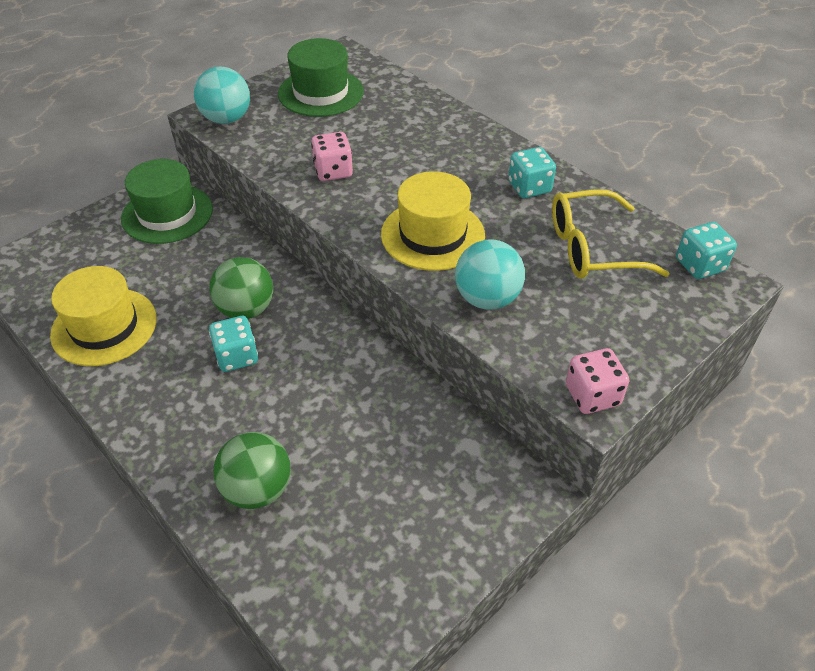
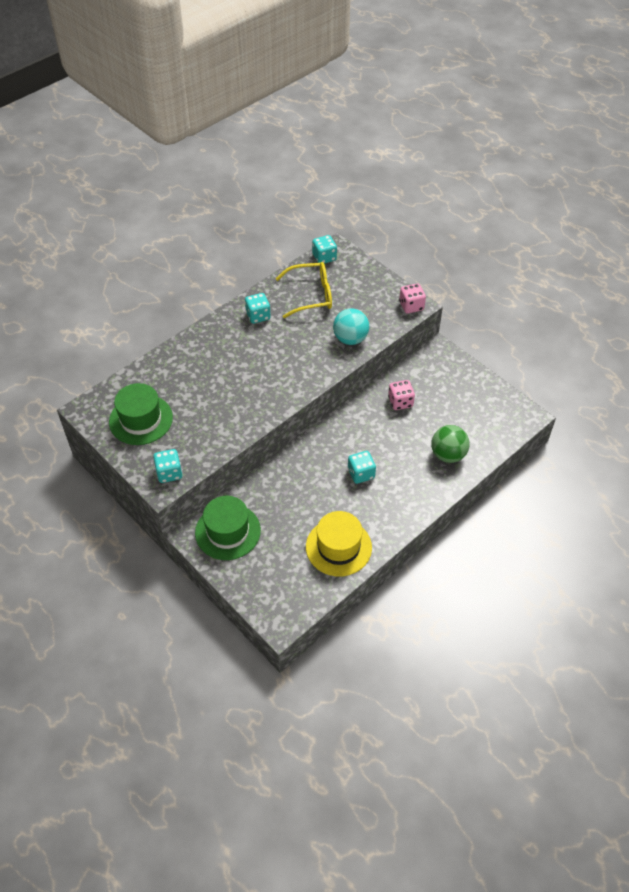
camera: 90 degrees left, 5 degrees up
(226, 119) = (169, 473): turquoise ball -> turquoise dice
(246, 309) = (323, 473): green ball -> none
(333, 171) = (236, 408): pink dice -> pink dice (400, 402)
(432, 235) = (299, 359): yellow hat -> none
(591, 248) = (311, 295): yellow glasses -> yellow glasses turned 90 degrees counterclockwise

